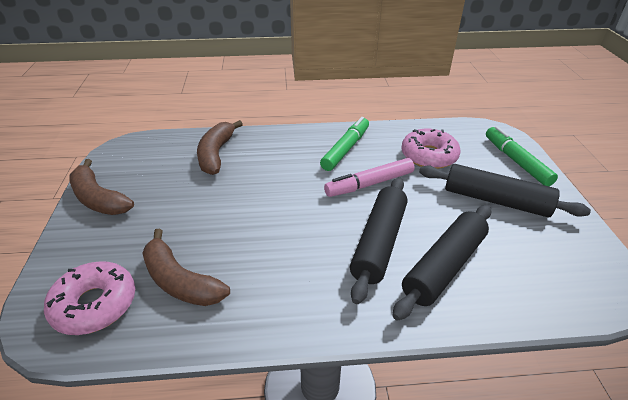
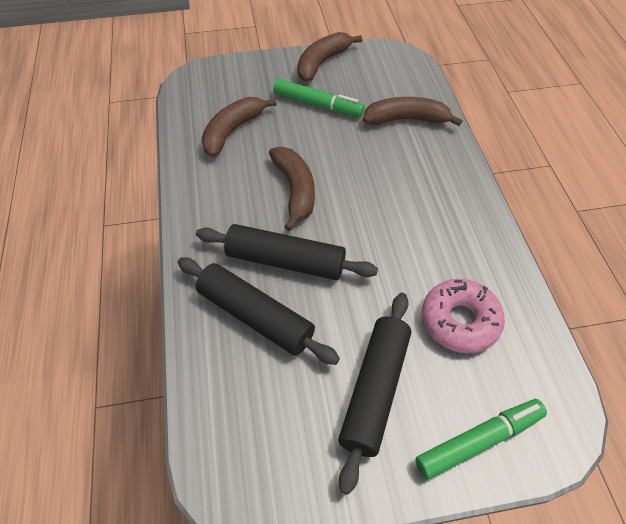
camera: 85 degrees right, 15 degrees up
(95, 304) = (210, 94): pink donut -> none
(290, 231) = (295, 191): none -> brown banana
(345, 149) = (448, 229): green marker -> green marker (317, 104)
(370, 184) = (382, 254): pink marker -> none

